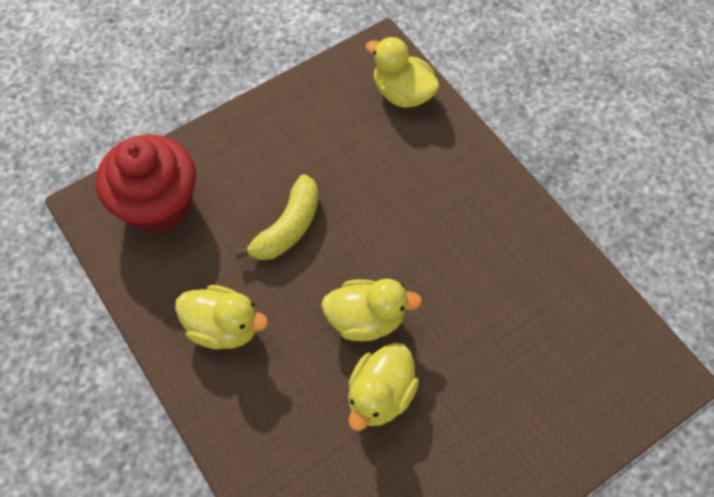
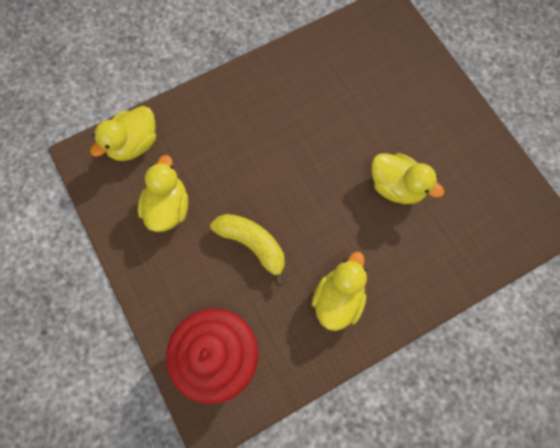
camera: 85 degrees left, 10 degrees up
(366, 319) = (337, 191): yellow duck -> yellow duck (168, 207)

